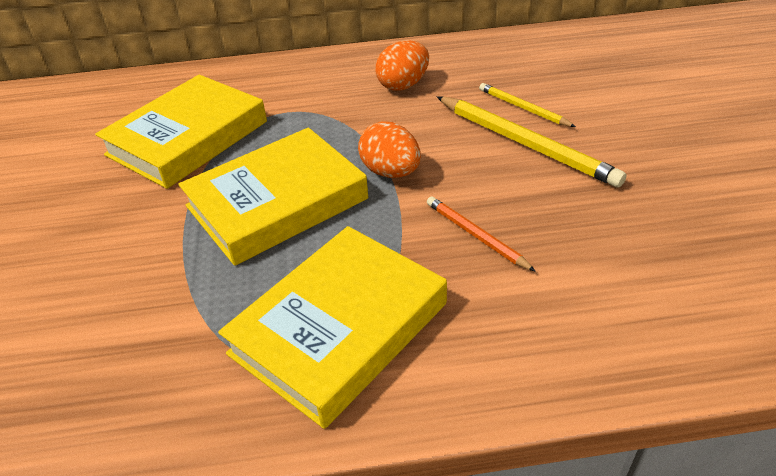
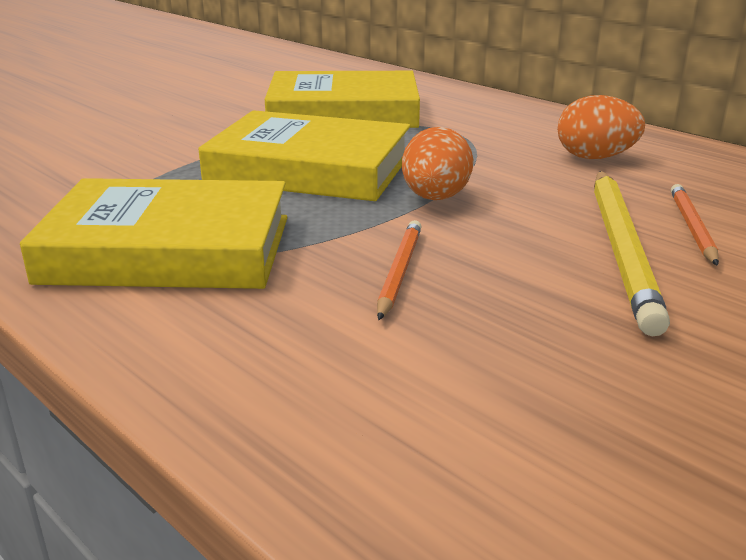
camera: 50 degrees right, 15 degrees down
(523, 108) = (692, 227): yellow pencil -> orange pencil

